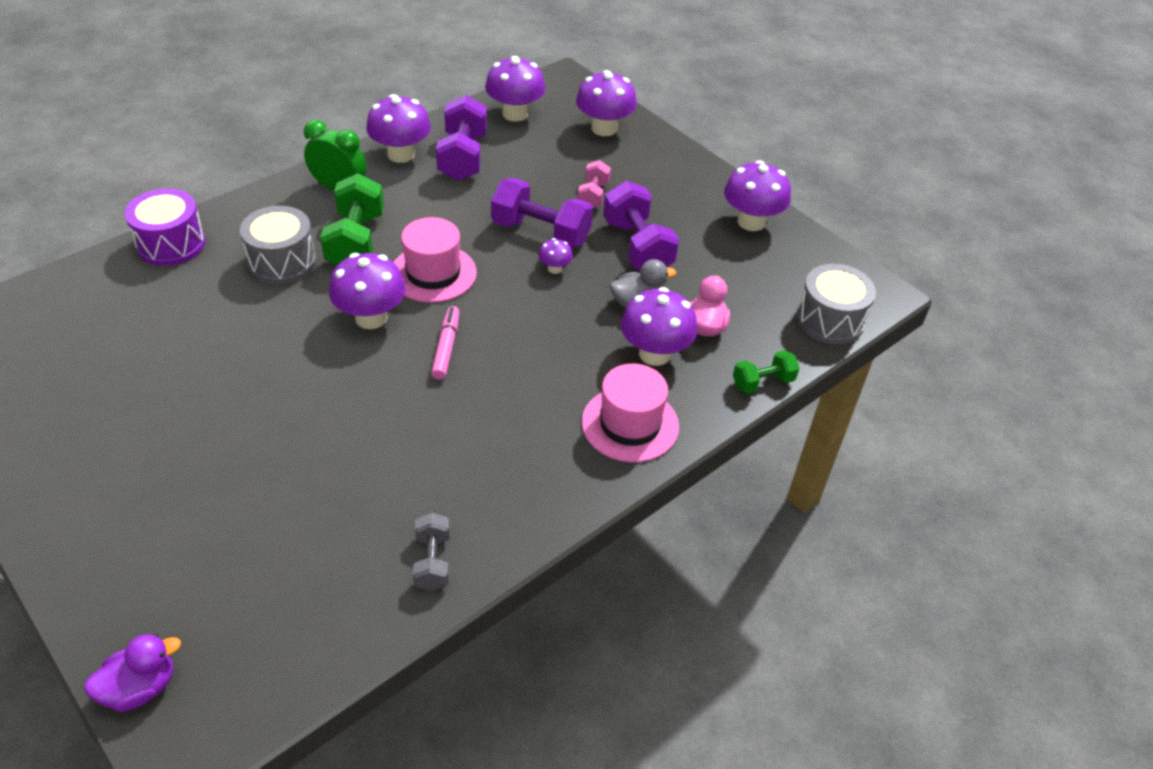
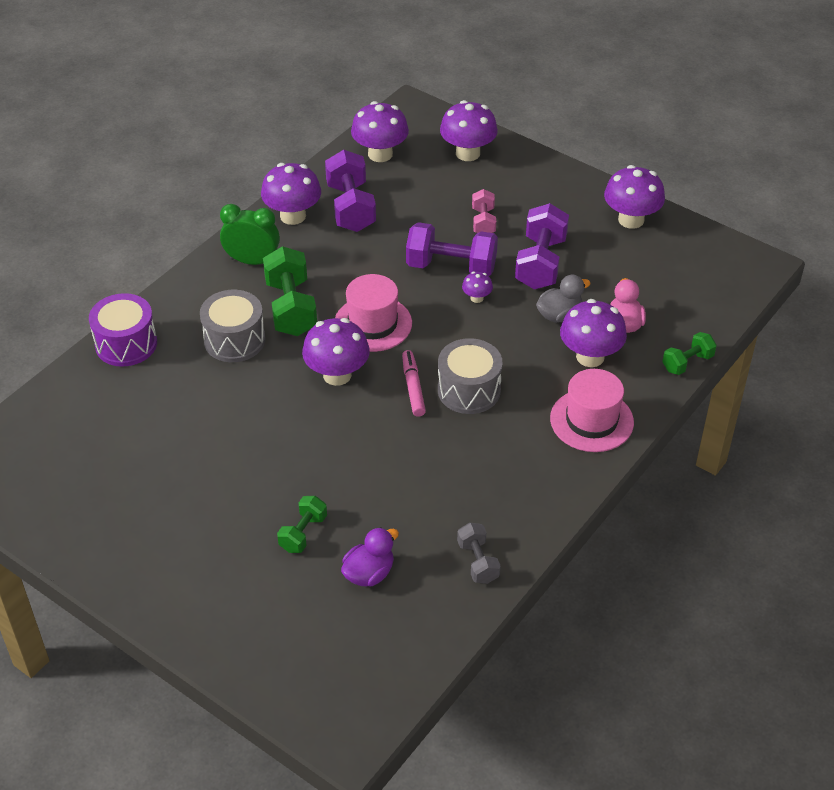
camera: 10 degrees left, 0 degrees up
(140, 688) = (296, 702): purple duck -> purple duck (369, 573)
(251, 482) = (303, 533): none -> green dumbbell
(637, 247) = (540, 263): purple dumbbell -> purple dumbbell turned 45 degrees clockwise
(830, 320) = (725, 297): grey drum -> grey drum (469, 390)

